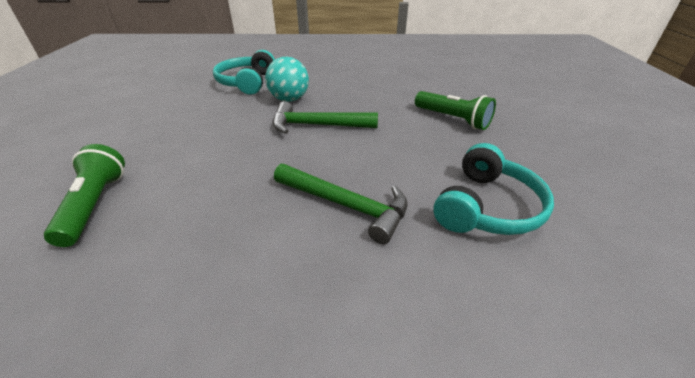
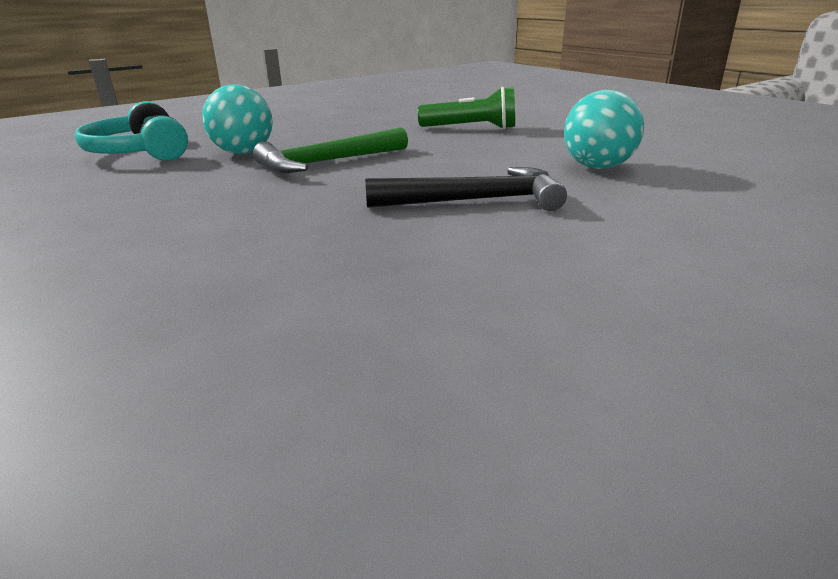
camera: 35 degrees left, 10 degrees down
(95, 205) = (113, 303): green flashlight -> none
(345, 205) = (474, 201): green hammer -> black hammer
(486, 207) = (597, 167): turquoise headphones -> turquoise ball

